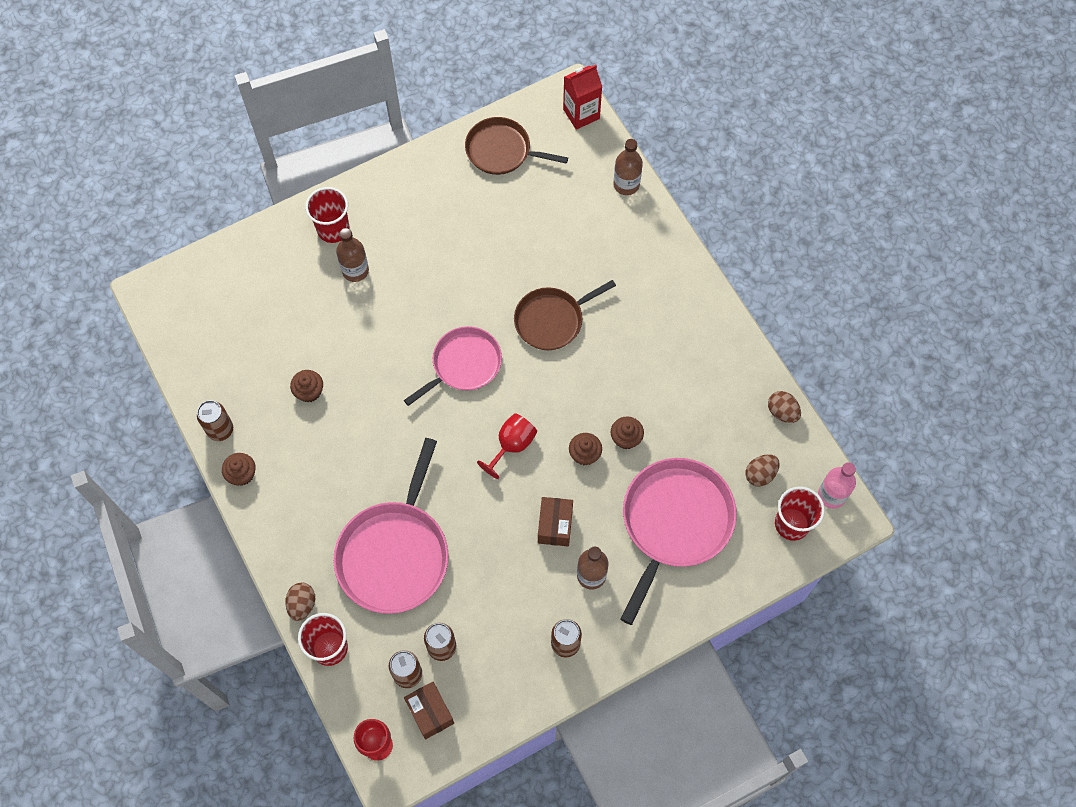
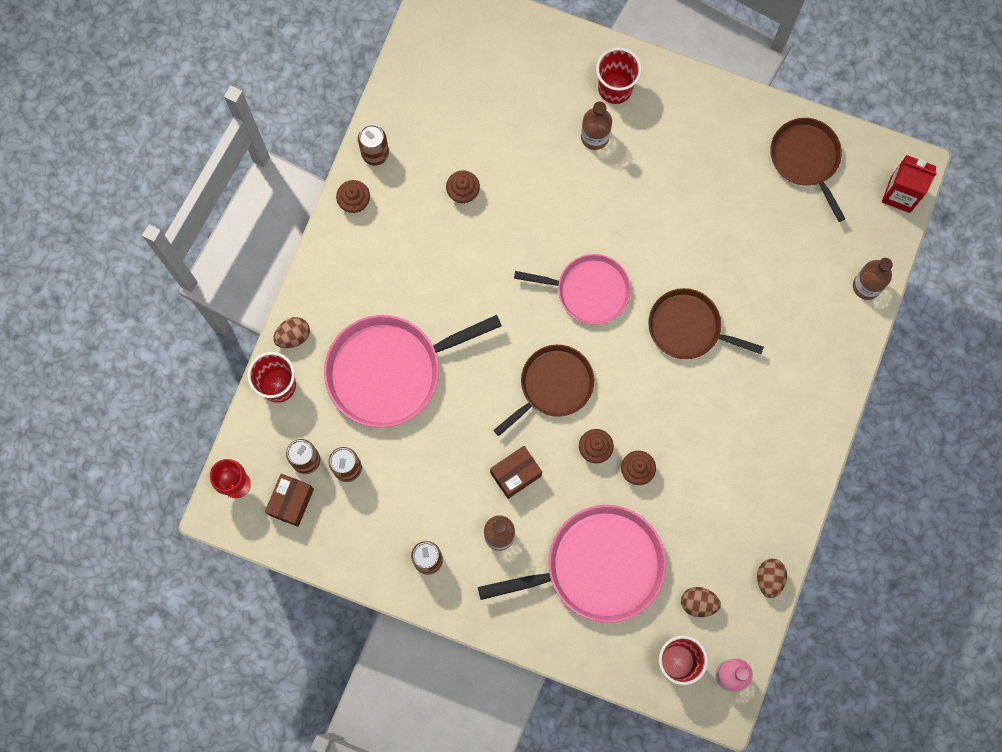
camera: 50 degrees right, 10 degrees up
(512, 445) = (553, 385): red goblet -> brown pan

